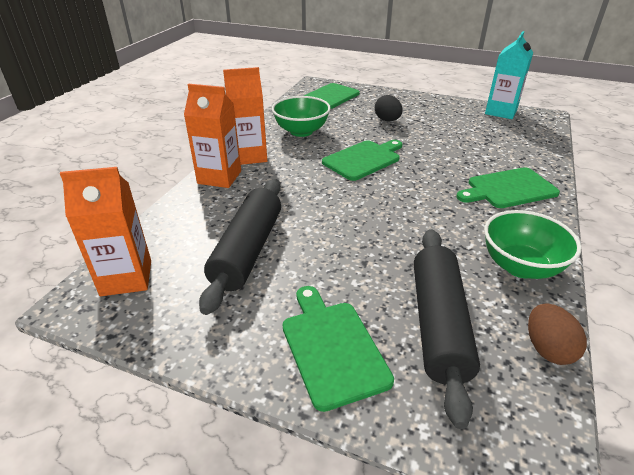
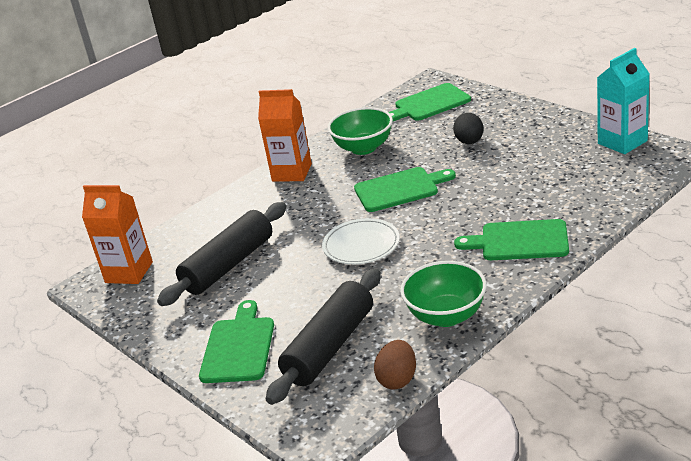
camera: 30 degrees right, 5 degrees down
(219, 177) = (249, 193): orange carton -> none
(373, 211) = (361, 245): none -> white plate

